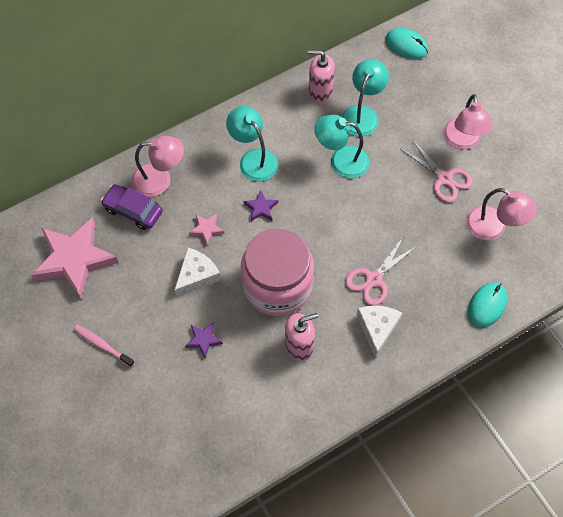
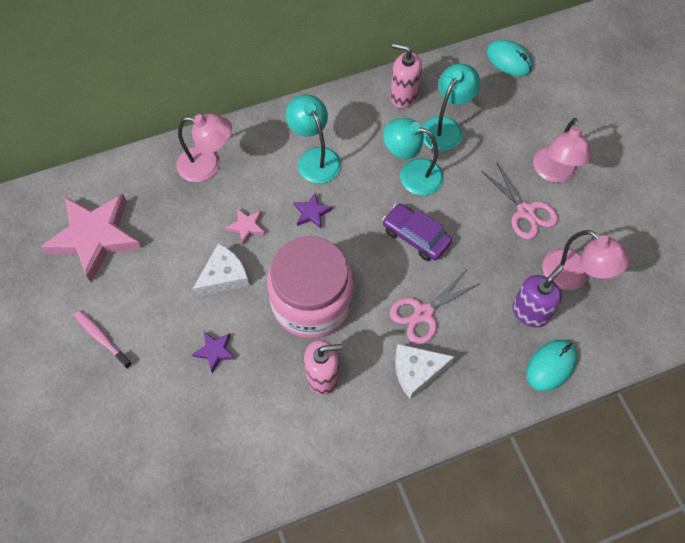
camera: 10 degrees right, 0 degrees up
(133, 211) = (171, 194): purple car -> purple car (415, 236)
(377, 328) = (416, 371): white cheese -> white cheese turned 120 degrees counterclockwise
(462, 263) = (530, 312): none -> purple soap dispenser

